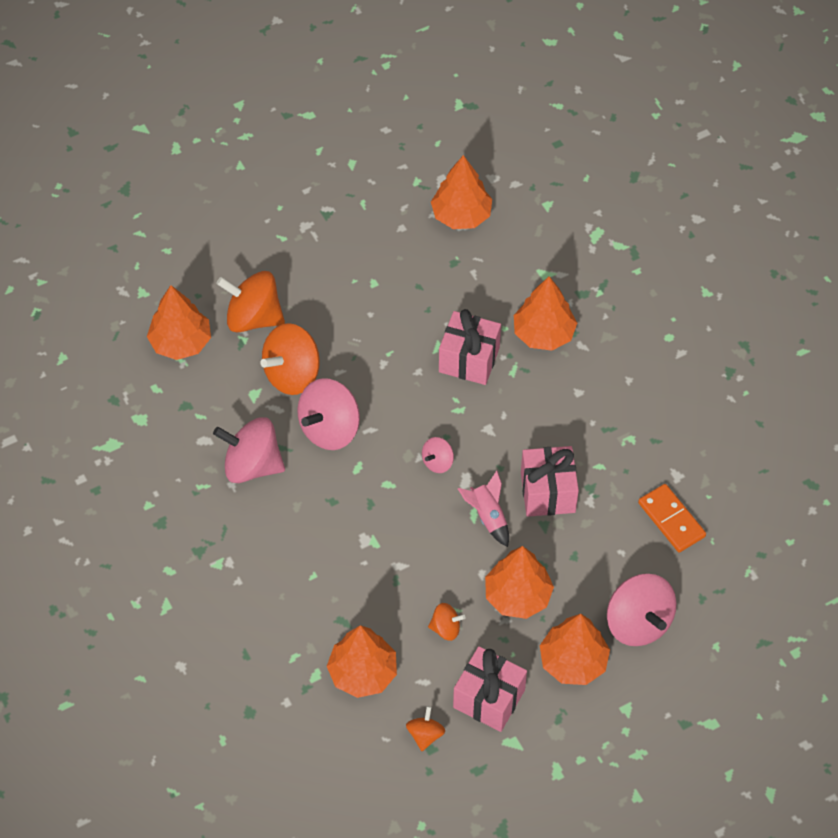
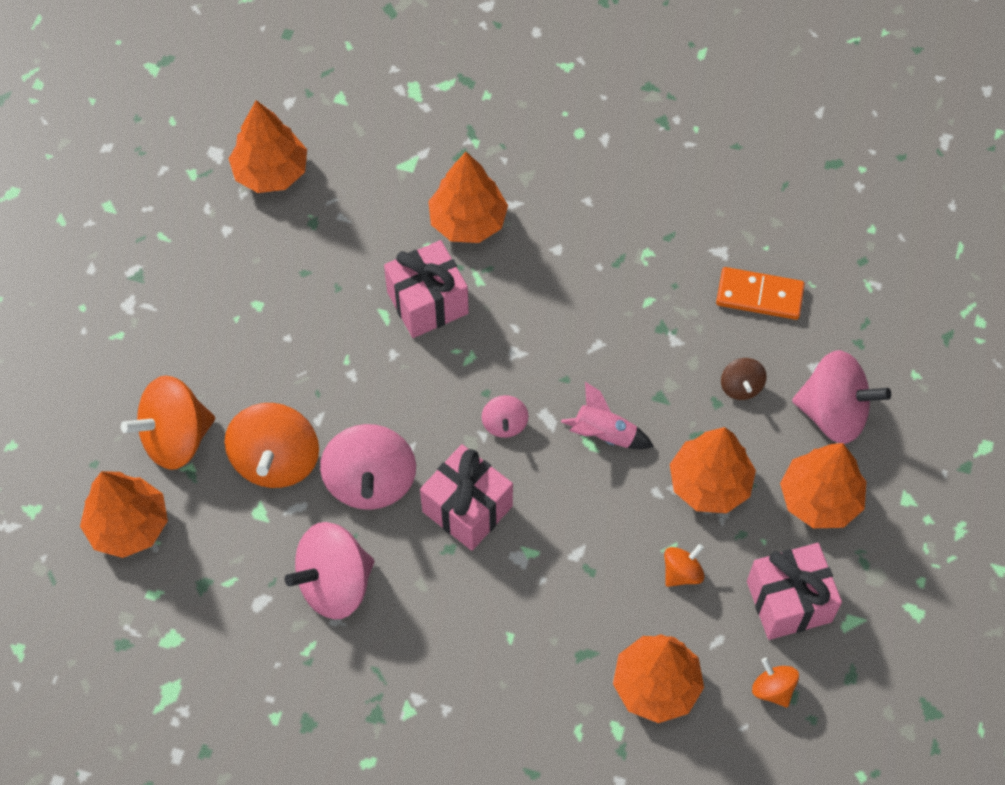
camera: 45 degrees left, 5 degrees up
(547, 492) = (631, 365): pink gift -> pink gift (467, 509)
(599, 560) = (741, 387): none -> brown spinning top

